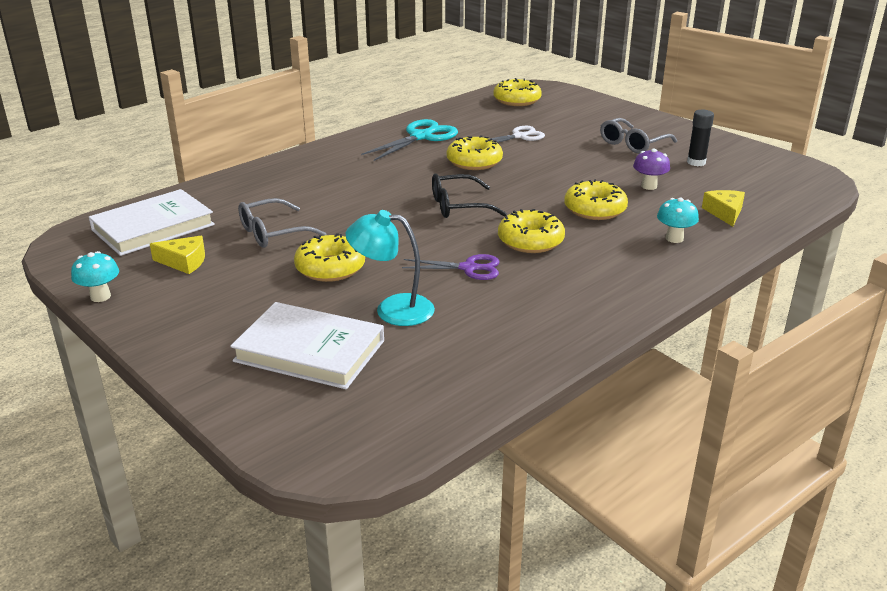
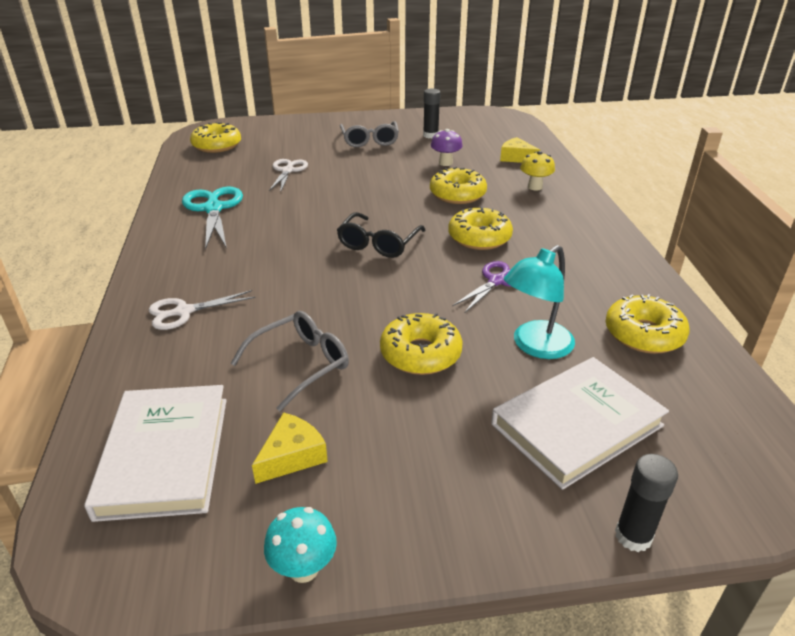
camera: 55 degrees left, 5 degrees up
(209, 400) = (633, 536): none -> black glue stick
(273, 233) = (301, 364): grey glasses -> grey glasses turned 135 degrees counterclockwise
(286, 179) = (184, 312): none -> white scissors
(474, 162) = (304, 206): yellow donut -> yellow donut (643, 334)
(674, 238) = (535, 187): turquoise mushroom -> yellow mushroom

